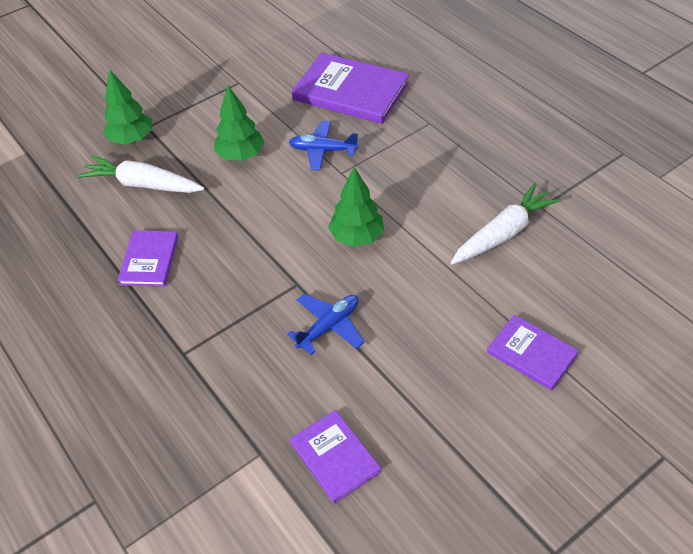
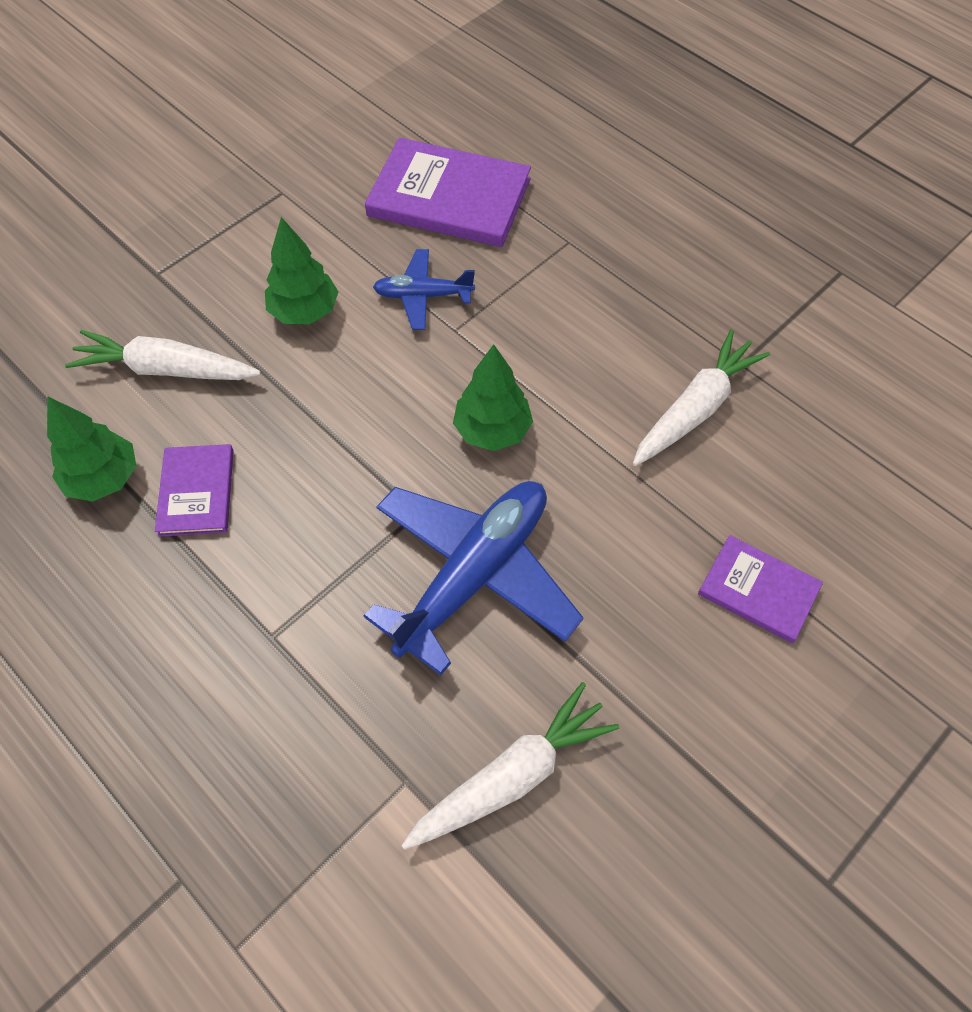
camera: 10 degrees left, 10 degrees up
(132, 139) = (137, 296): green tree -> green tree (104, 479)
(329, 326) = (474, 575): blue plane -> blue plane, size x1.93
(335, 457) = (512, 775): purple book -> white carrot

